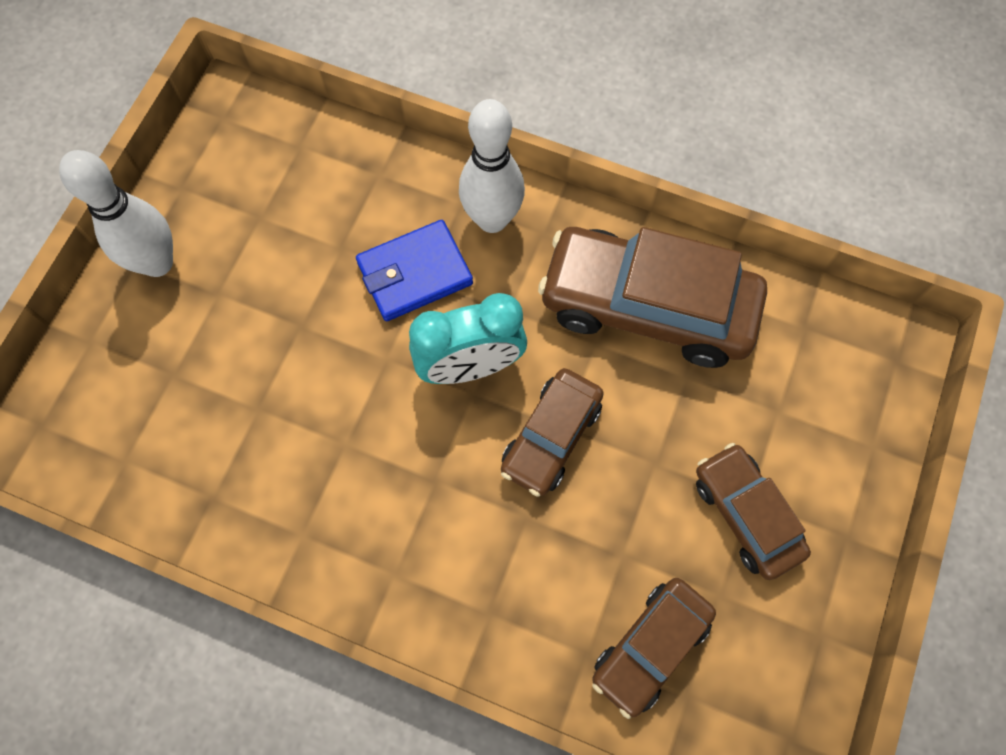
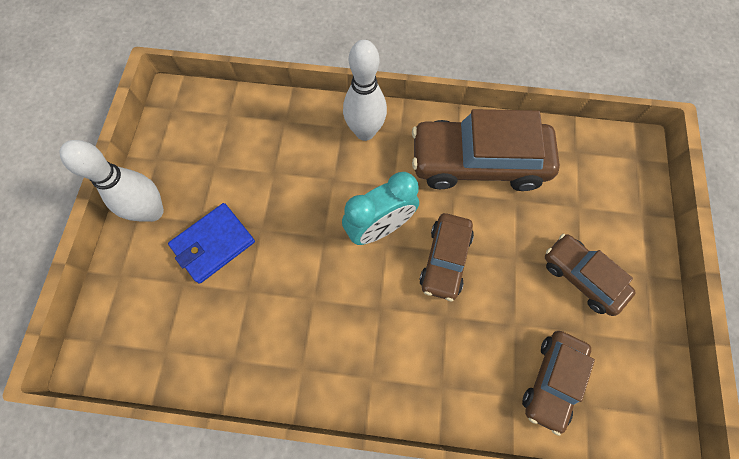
camera: 15 degrees left, 0 degrees up
(415, 273) = (326, 177): blue wallet -> blue wallet (214, 244)

